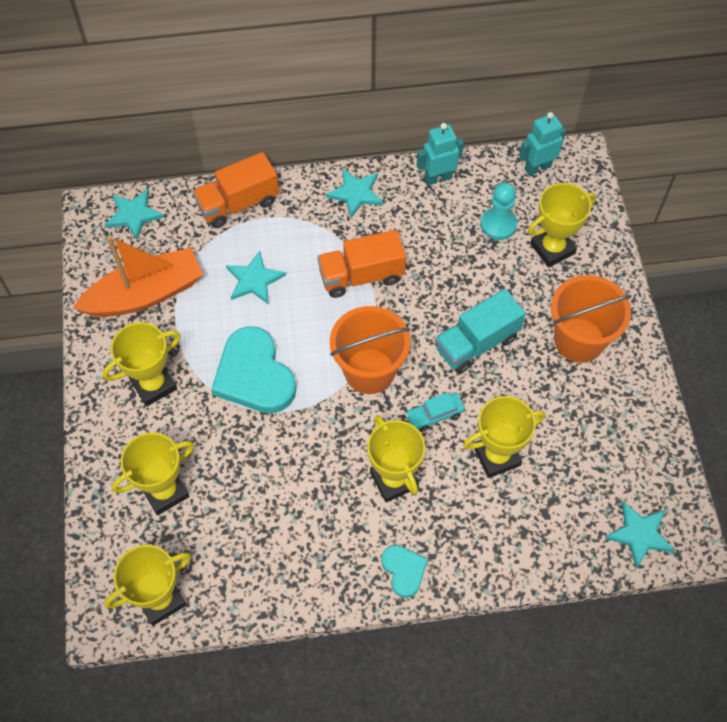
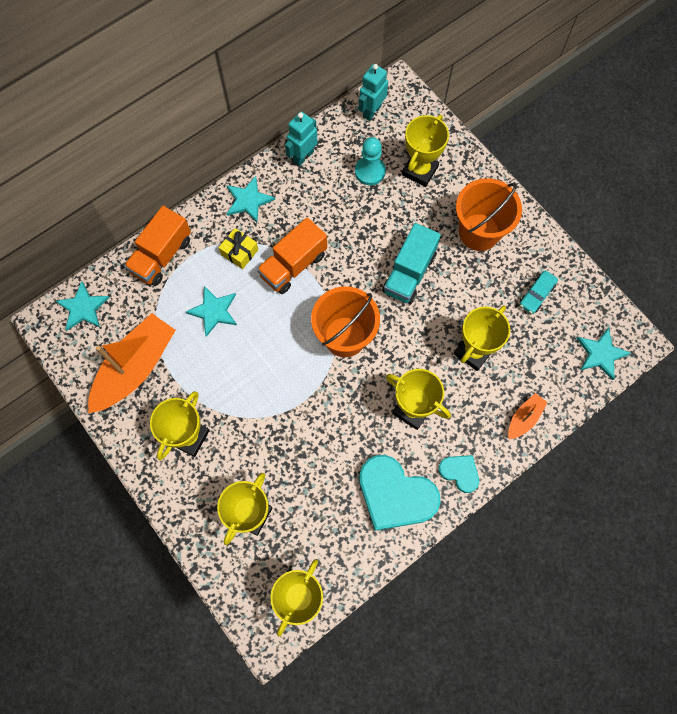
camera: 30 degrees left, 10 degrees up
(254, 375) = (261, 387): turquoise heart -> turquoise heart (395, 495)
(315, 237) = (239, 252): none -> yellow gift
(434, 415) = (412, 344): turquoise car -> turquoise car (536, 294)
(510, 554) = (524, 418): none -> orange boat

